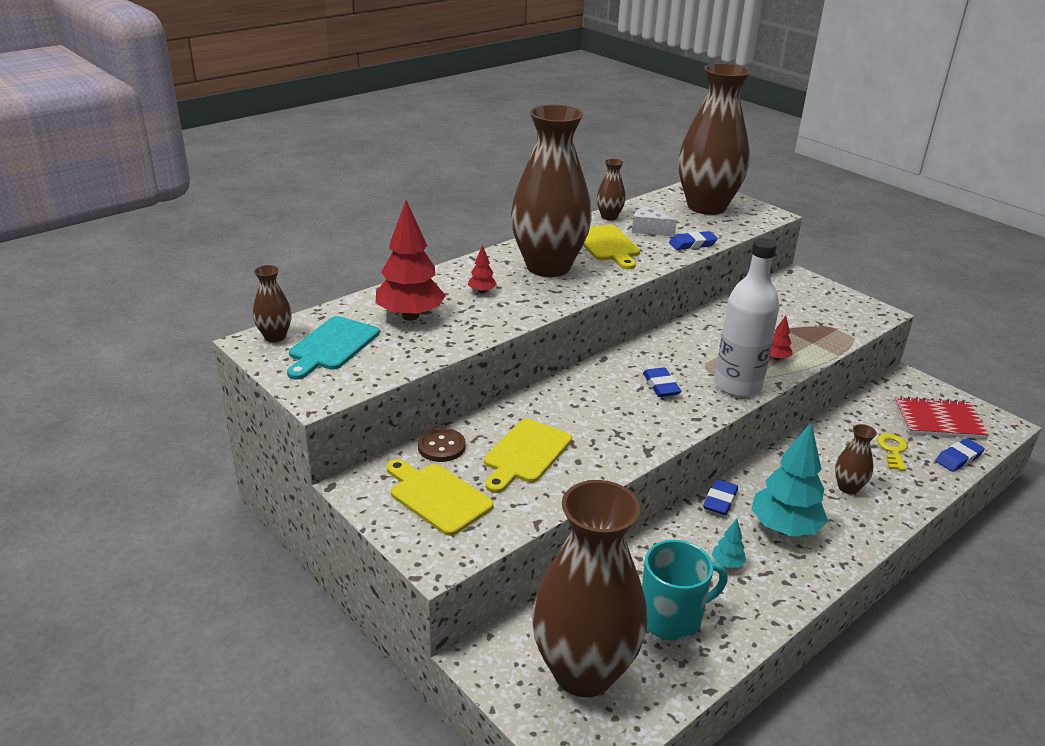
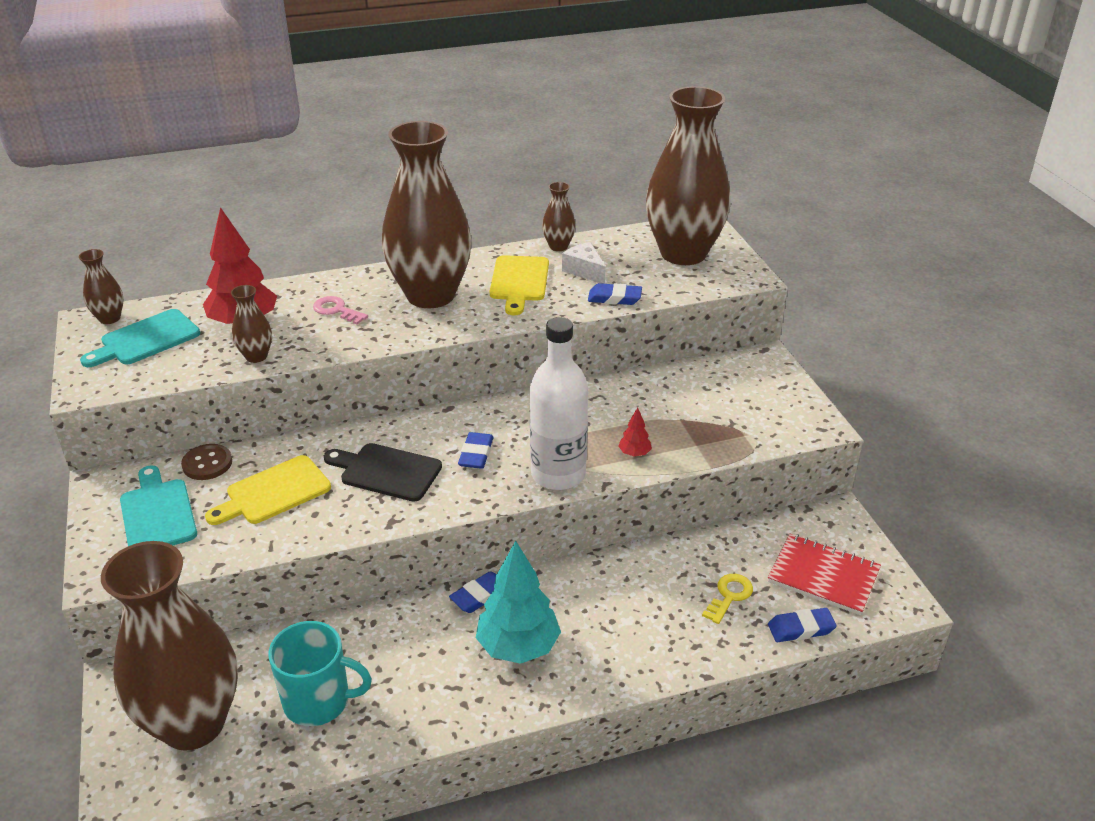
camera: 25 degrees right, 5 degrees up
(437, 497) = (157, 513): yellow cutting board -> turquoise cutting board
(482, 291) = (336, 310): red tree -> pink key
(604, 415) = (386, 471): none -> black cutting board
(727, 563) = (423, 664): turquoise tree -> none
(848, 487) = (633, 623): brown vase -> brown vase (256, 356)

